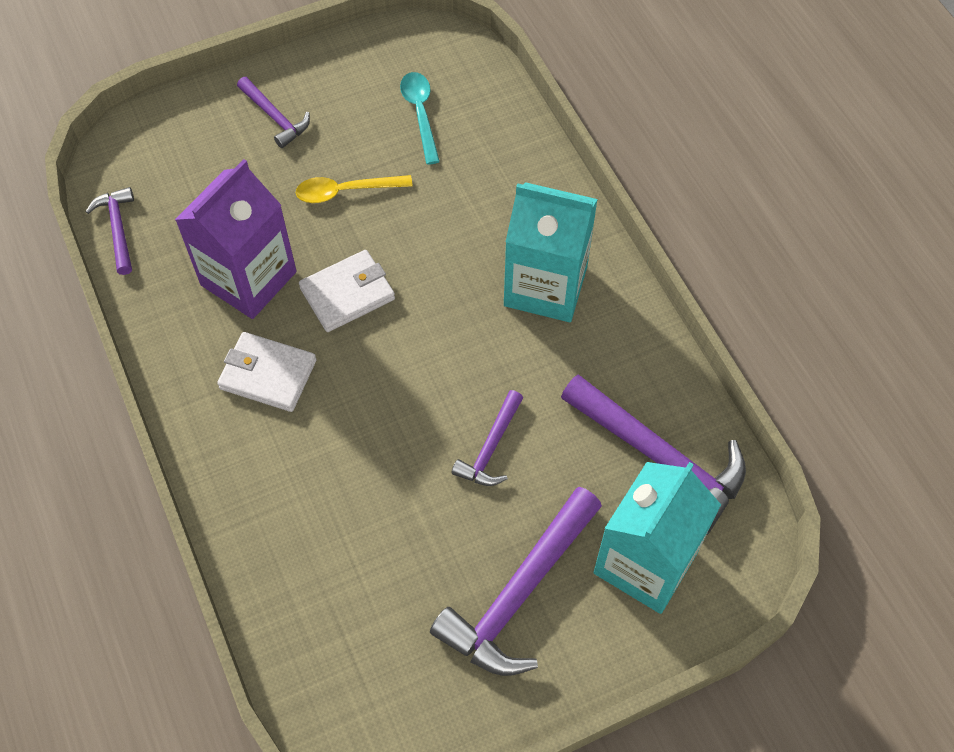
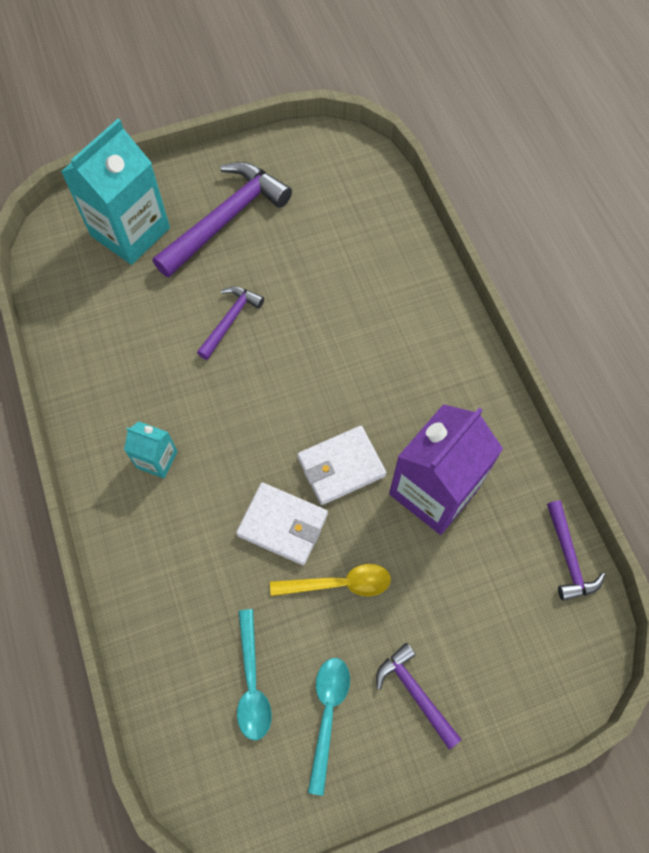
camera: 175 degrees left, 5 degrees up
(268, 374) = (412, 395): white wallet -> white wallet (282, 525)
(352, 98) = (327, 714): none -> turquoise spoon
(545, 286) = (157, 459): turquoise carton -> turquoise carton, size x0.48
(660, 458) = (97, 302): purple hammer -> none

